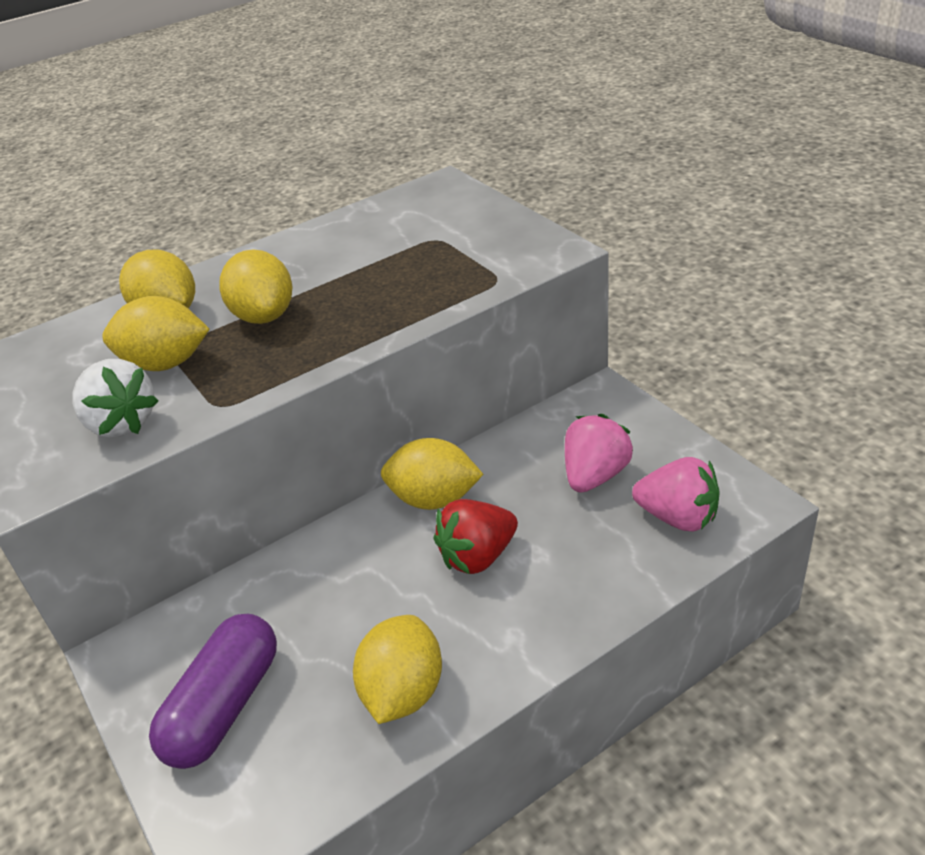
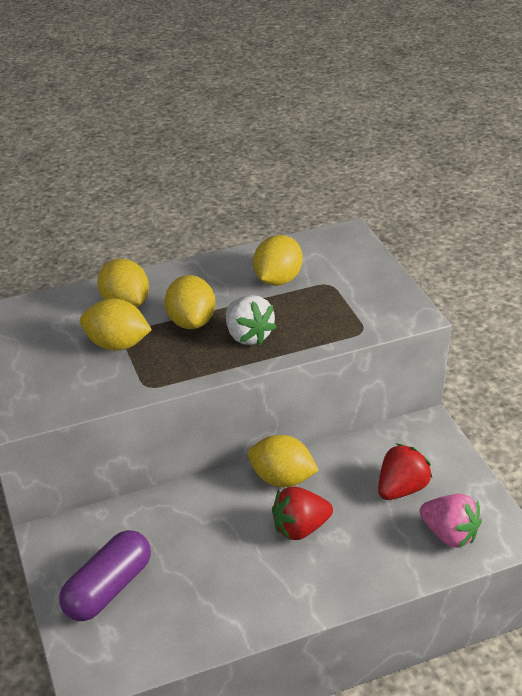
camera: 10 degrees right, 0 degrees up
(121, 423) = (81, 384): white strawberry -> white strawberry (248, 336)
(403, 692) = (224, 608): yellow lemon -> yellow lemon (277, 280)
(595, 475) = (401, 488): pink strawberry -> red strawberry

